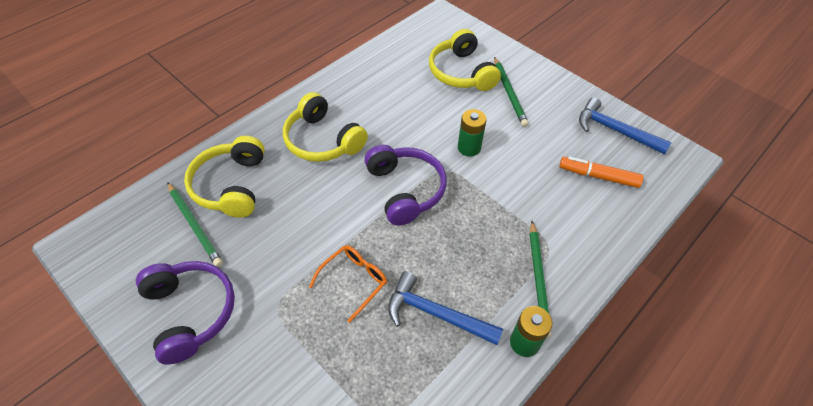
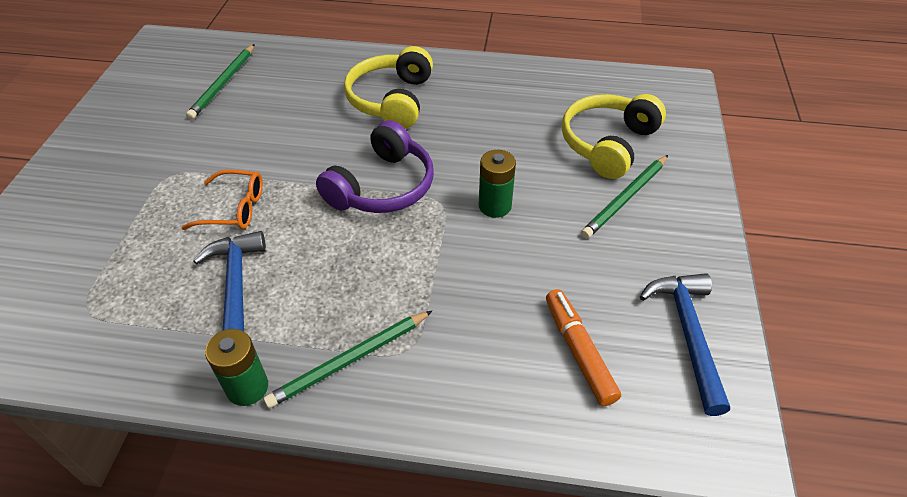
camera: 55 degrees right, 5 degrees down
(191, 312) = (133, 130): purple headphones -> none
(231, 185) = (284, 78): yellow headphones -> none

